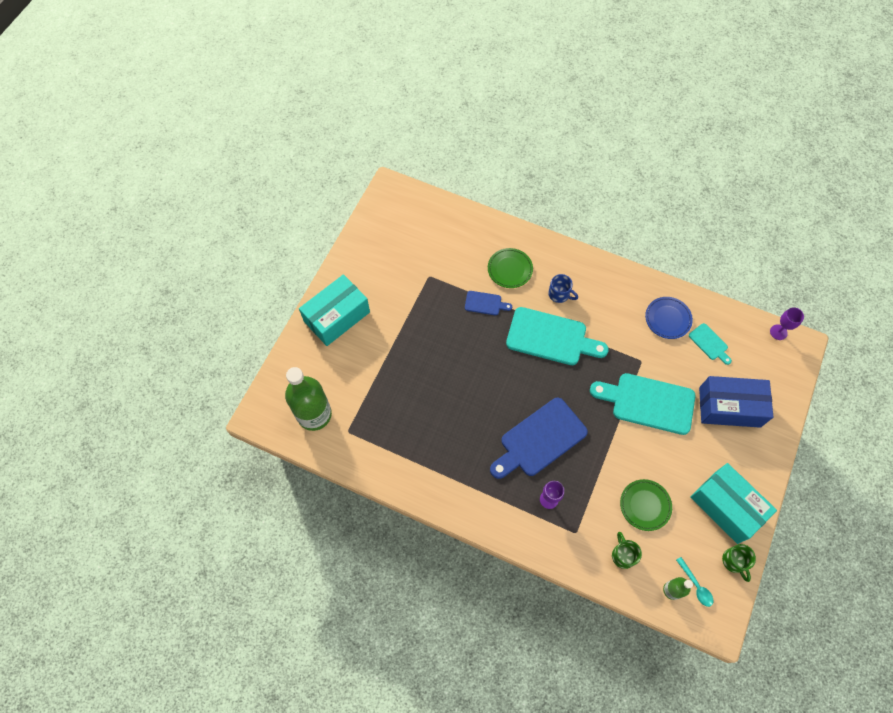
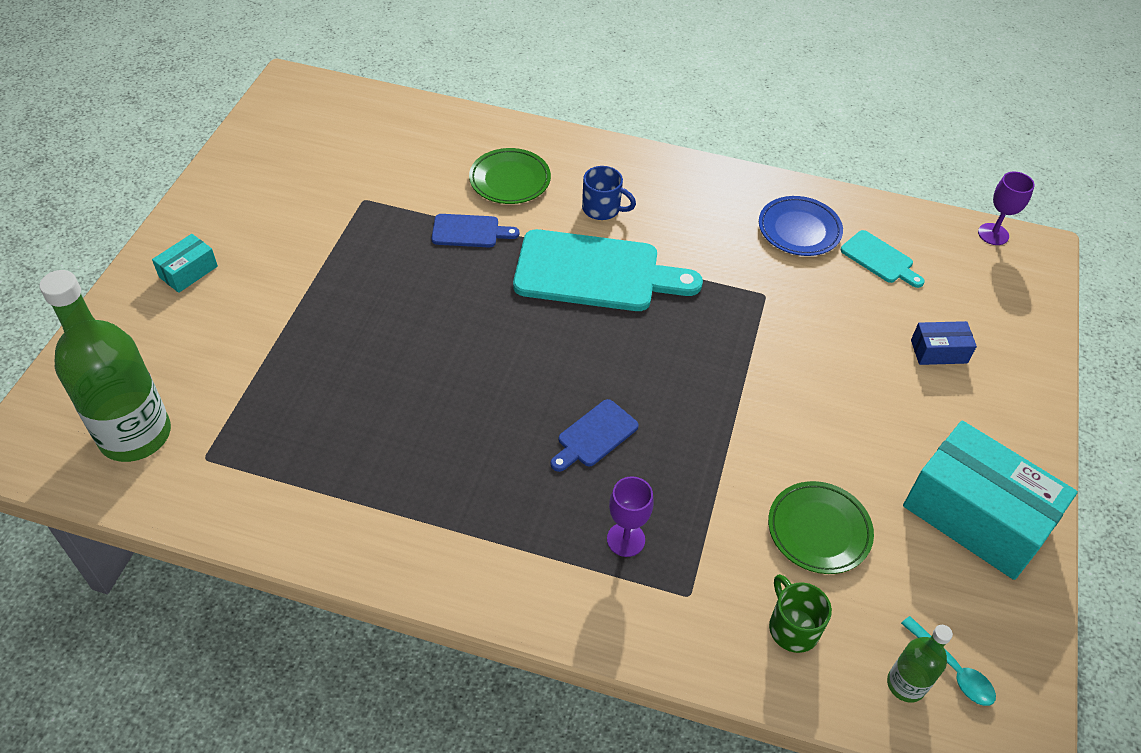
camera: 10 degrees left, 15 degrees down
(337, 317) = (188, 272): turquoise box -> turquoise box, size x0.45
(540, 439) = (595, 435): blue cutting board -> blue cutting board, size x0.48
(648, 403) = (791, 357): turquoise cutting board -> none
(729, 407) = (939, 351): blue box -> blue box, size x0.45
(734, 561) = (1017, 614): green mug -> none

